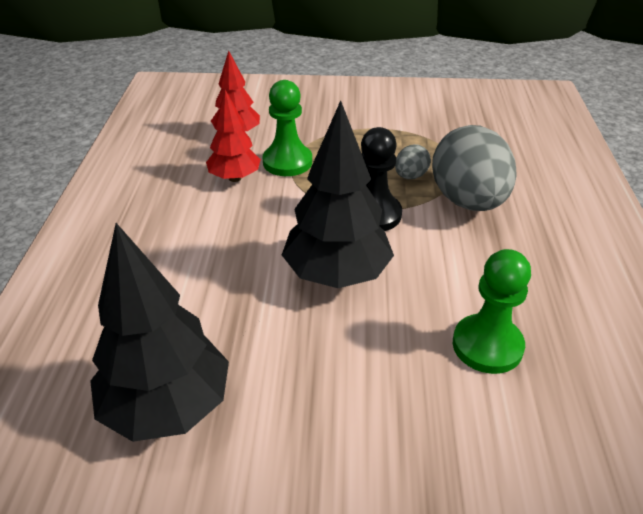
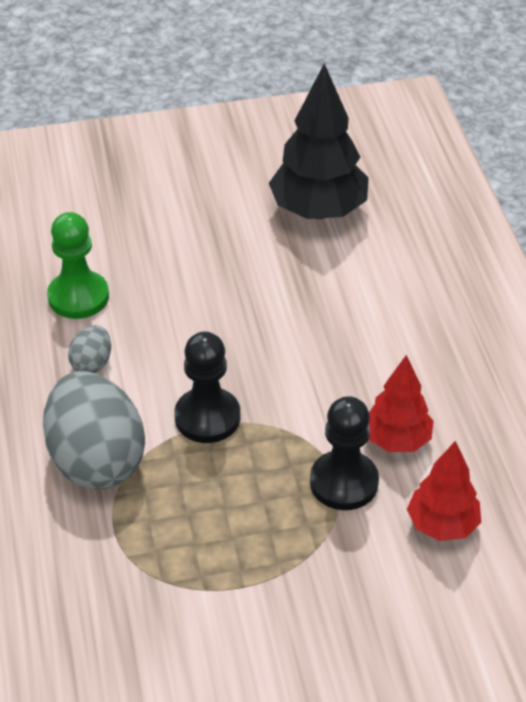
camera: 165 degrees right, 5 degrees up
(287, 162) = (344, 482): green pawn -> black pawn
(337, 275) = (226, 336): black tree -> none
(410, 176) = (173, 490): grey egg -> grey egg (92, 363)

